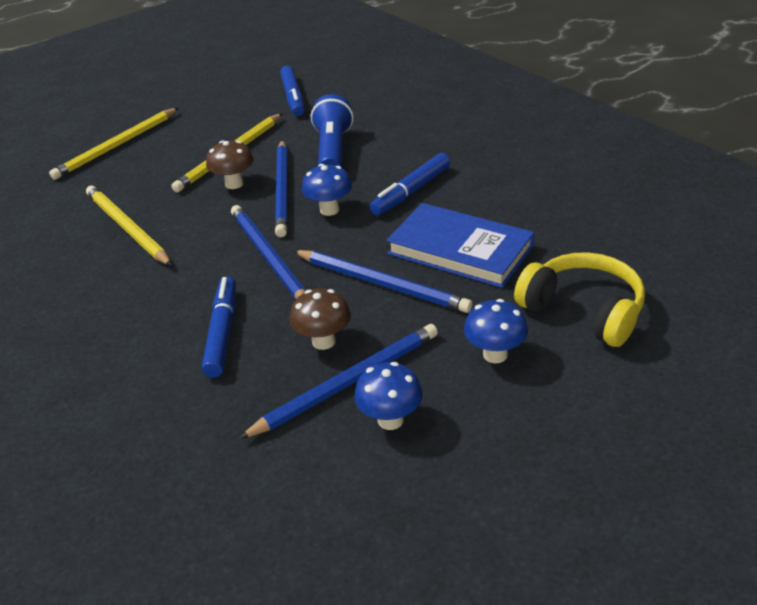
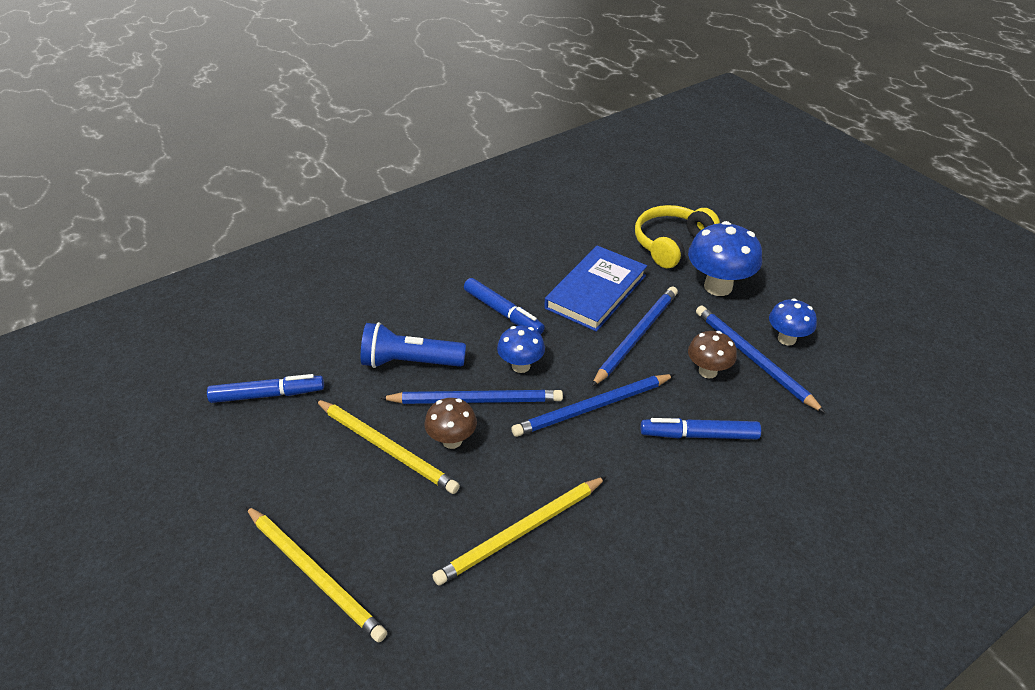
camera: 90 degrees left, 5 degrees up
(495, 354) = (718, 287): blue mushroom -> blue mushroom, size x1.66

